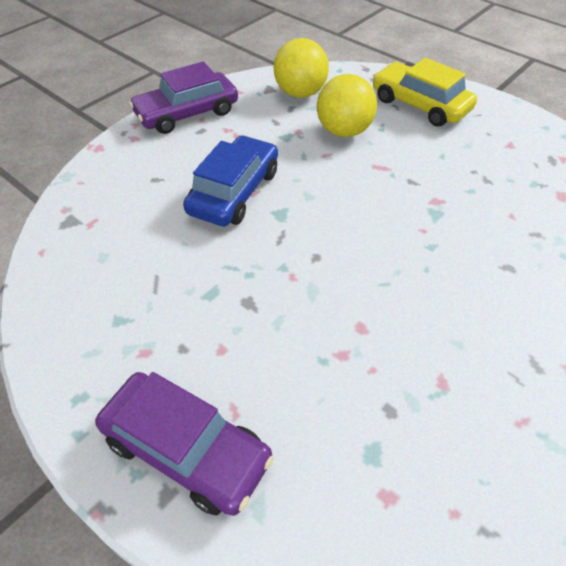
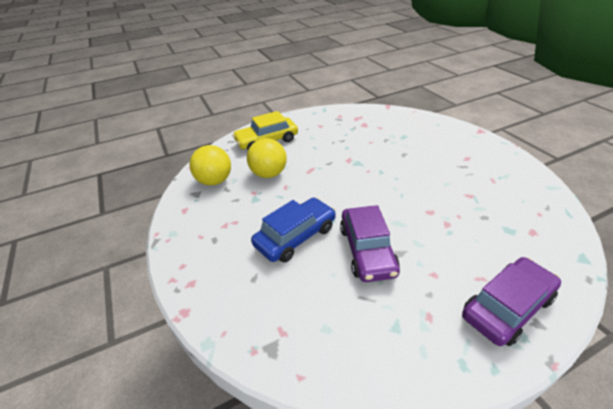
camera: 65 degrees left, 10 degrees down
(187, 113) = (186, 243): purple car -> purple car (367, 250)
(234, 192) = (295, 236): blue car -> blue car turned 90 degrees clockwise

